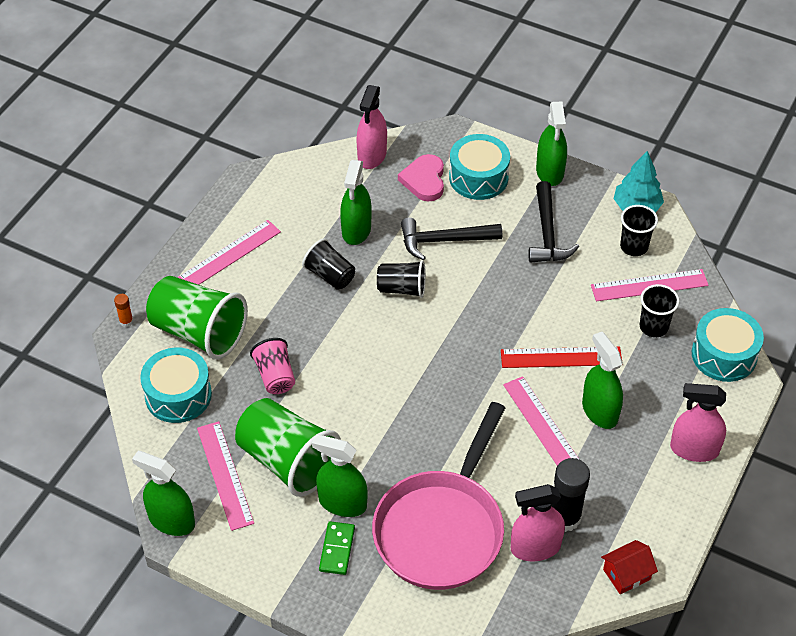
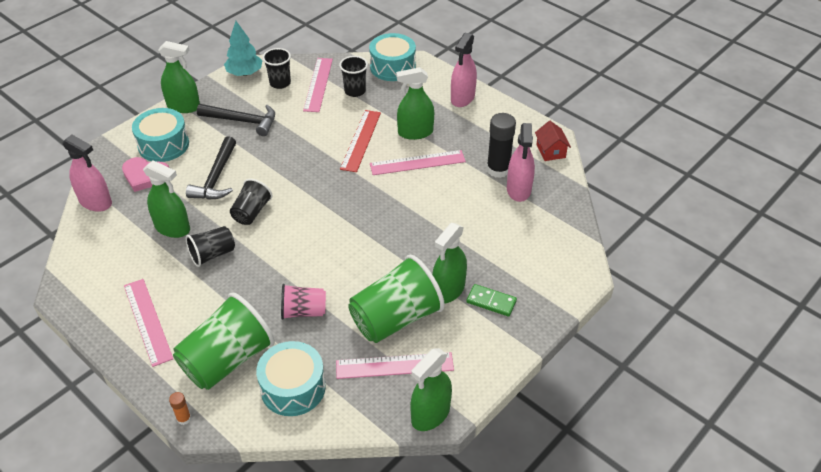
camera: 75 degrees left, 5 degrees down
(442, 528) = (489, 235): pink pan -> none

